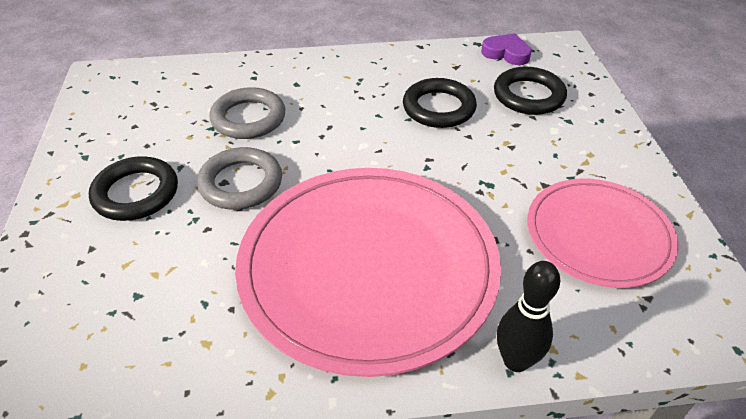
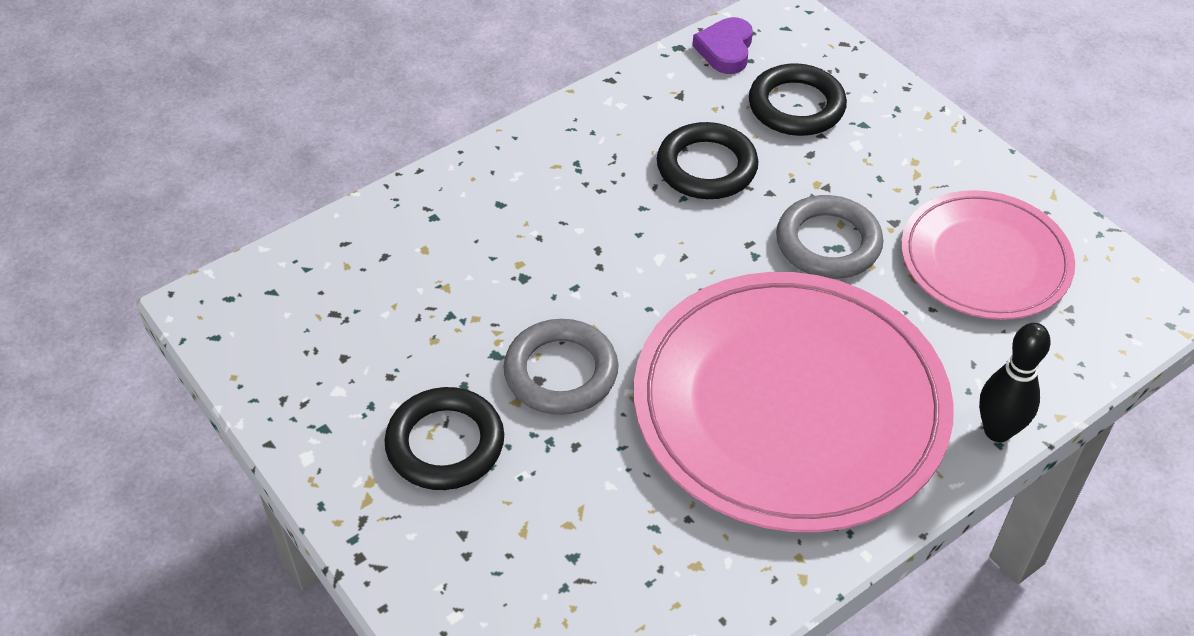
camera: 30 degrees left, 5 degrees up
(248, 118) = (486, 281): grey ring -> grey ring (828, 243)
(506, 53) = (725, 50): purple heart -> purple heart turned 75 degrees counterclockwise

